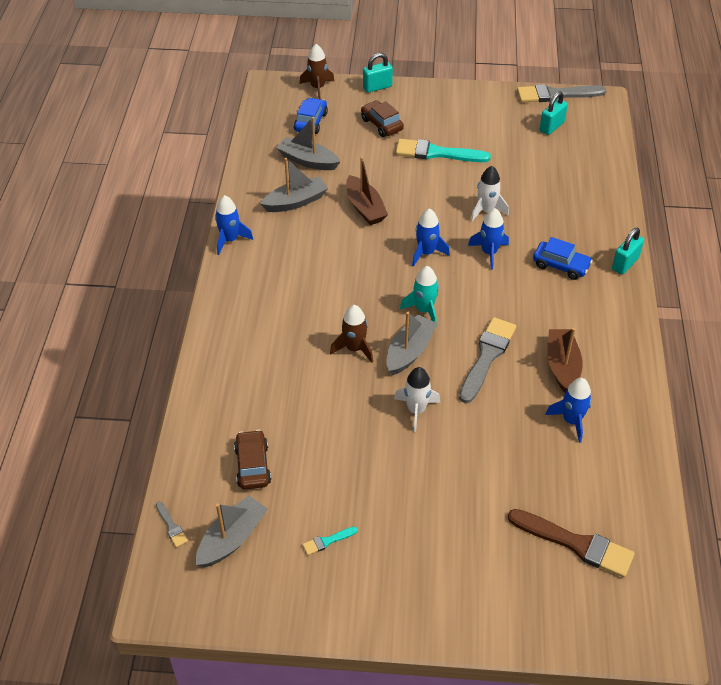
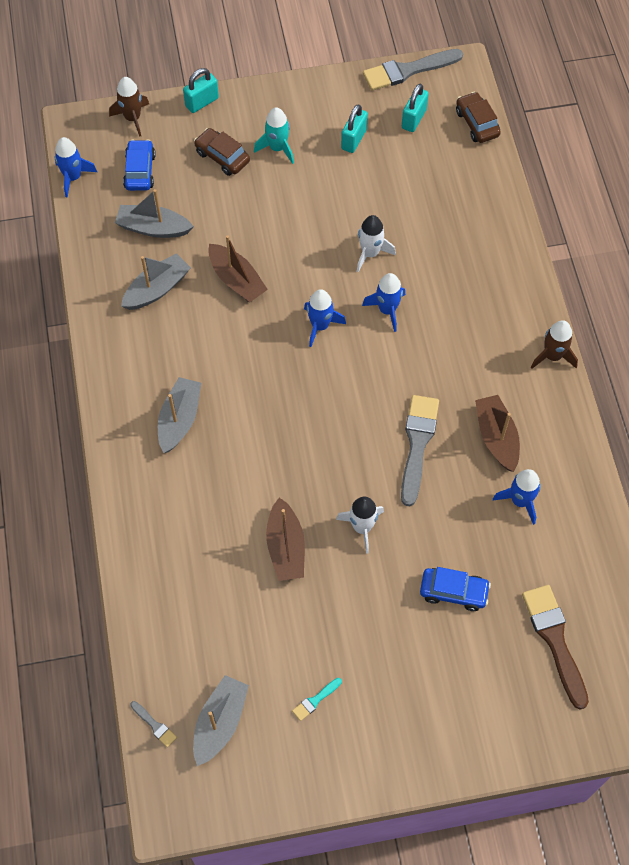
camera: 15 degrees left, 15 degrees up
(230, 240) = (99, 358): blue rocket -> blue rocket (73, 177)
(252, 465) = (214, 634): brown car -> brown car (477, 123)
(341, 411) = (286, 547): none -> brown boat
(354, 348) = (277, 467): brown rocket -> brown rocket (552, 356)
(409, 351) = (336, 457): grey boat -> grey boat (179, 419)
(424, 310) = (337, 401): turquoise rocket -> turquoise rocket (277, 148)
(437, 153) = (295, 185): turquoise brush -> none
(561, 265) = (466, 309): blue car -> blue car (453, 592)
(575, 544) = (555, 640): brown brush -> brown brush turned 120 degrees counterclockwise
(625, 264) = (533, 291): turquoise padlock -> turquoise padlock (354, 139)

